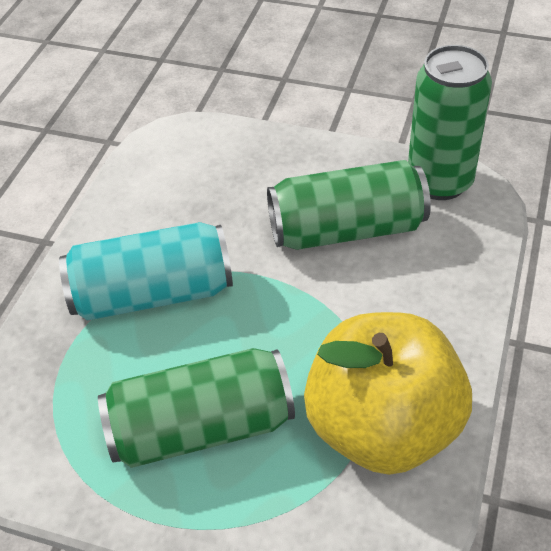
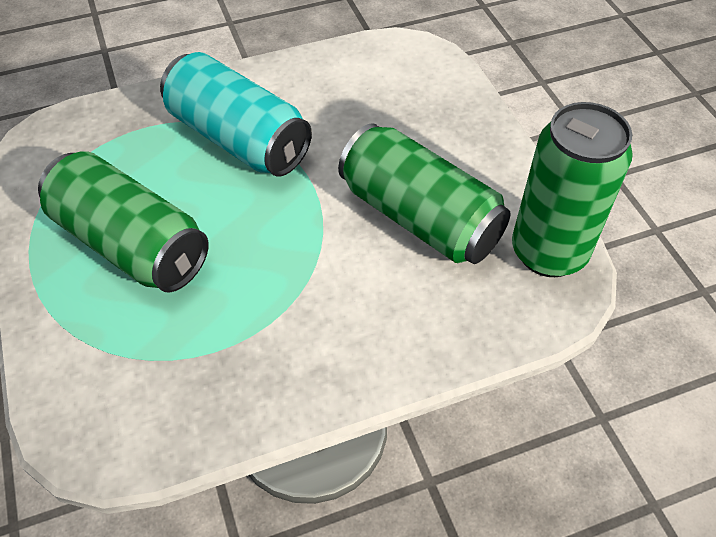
camera: 50 degrees right, 5 degrees up
(383, 428) = (216, 365): yellow apple -> none

